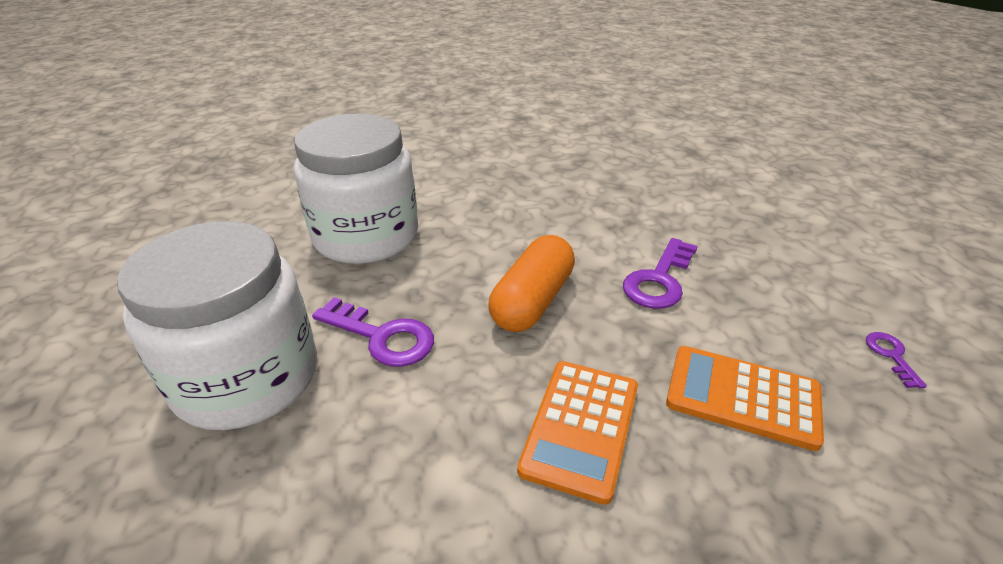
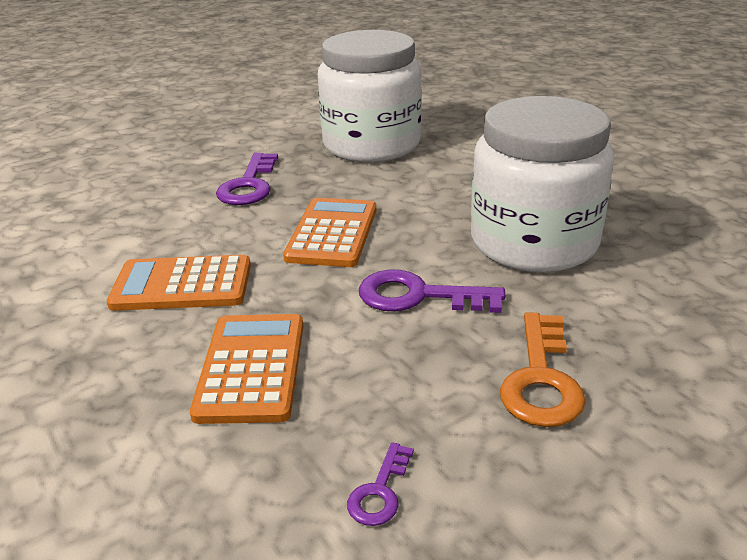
camera: 70 degrees right, 5 degrees down
(247, 377) = (189, 157): white jar -> white jar (533, 242)
(532, 301) = (332, 233): orange capsule -> orange calculator
(773, 258) = (541, 379): none -> orange key
(891, 356) = (380, 491): purple key -> purple key turned 135 degrees clockwise

